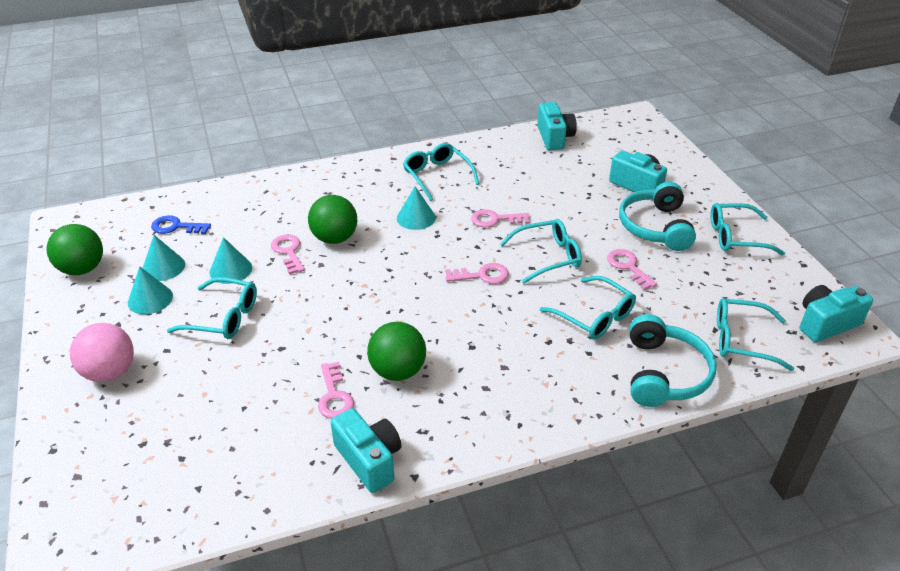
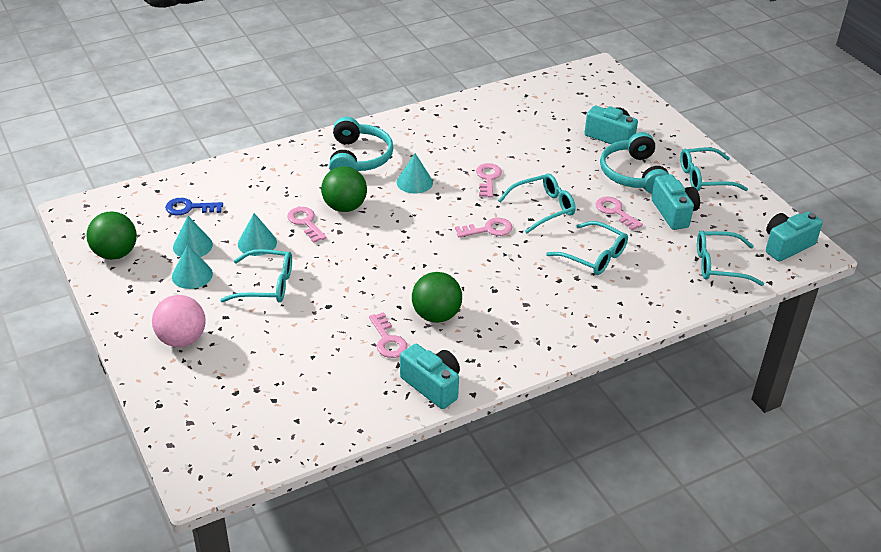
camera: 10 degrees left, 0 degrees up
(437, 176) = (423, 141): turquoise glasses -> none
(495, 219) = (488, 178): pink key -> pink key turned 105 degrees clockwise
(554, 138) = (525, 95): turquoise camera -> turquoise camera (674, 213)
(664, 373) = (660, 297): turquoise headphones -> turquoise headphones (359, 158)

